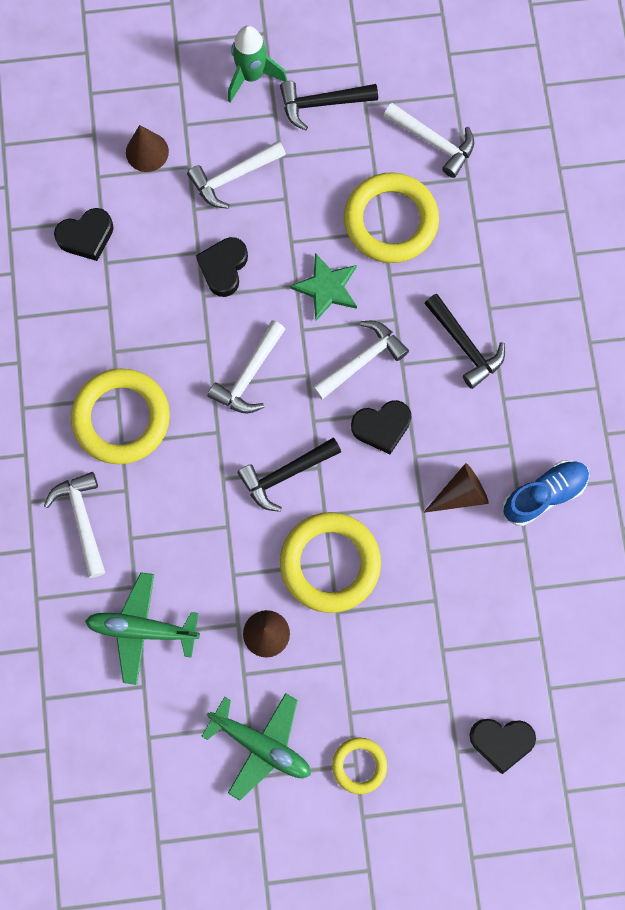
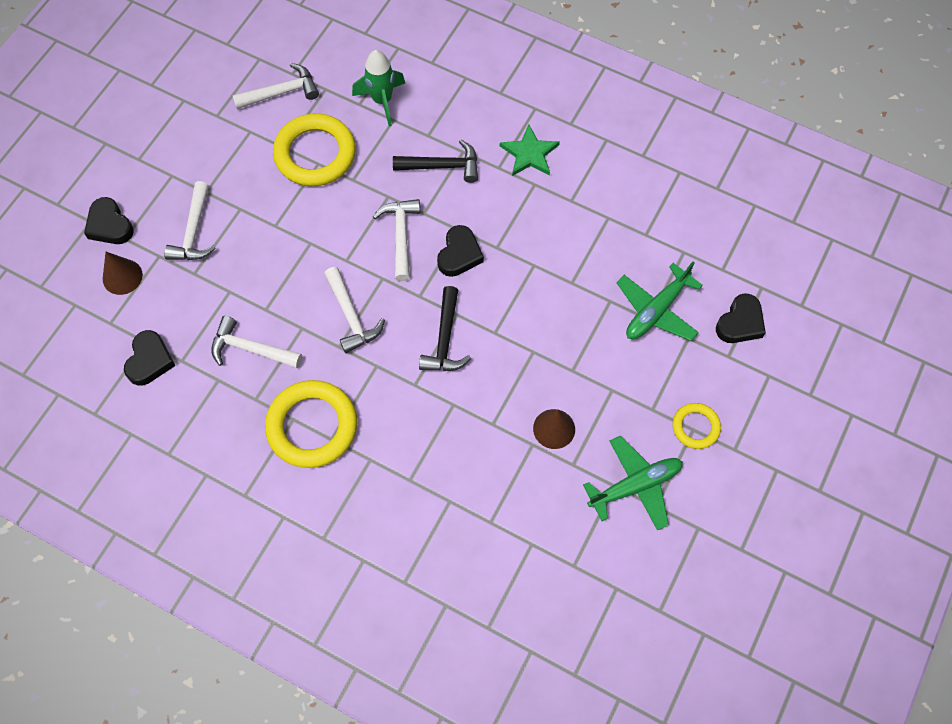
camera: 55 degrees left, 10 degrees down
(82, 519) = (368, 506): white hammer -> white hammer (250, 349)
(142, 629) = (487, 516): green plane -> green plane (656, 310)
(223, 268) = (256, 282): black heart -> black heart (110, 225)
(251, 76) = (129, 172): green rocket -> green rocket (382, 101)
(321, 104) = (191, 141): black hammer -> none
(326, 288) = (329, 224): green star -> green star (529, 154)
(330, 563) = (533, 352): yellow ring -> none
(460, 494) = (546, 236): brown cone -> none
(543, 494) = (585, 186): blue shoe -> none

